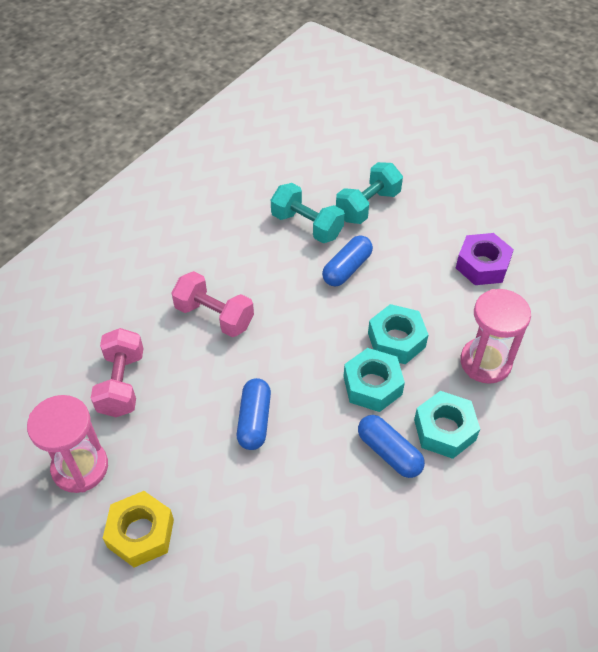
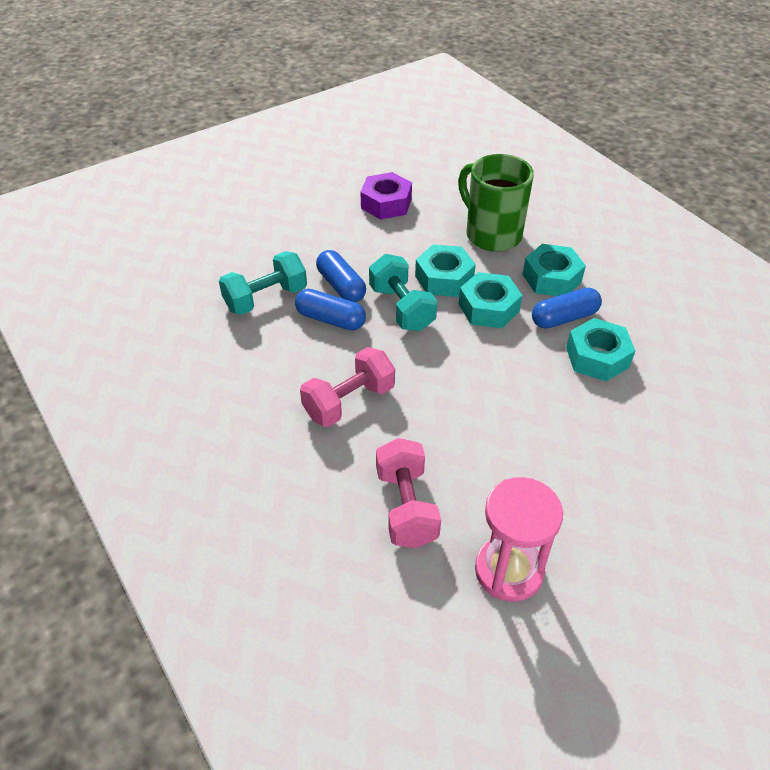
camera: 70 degrees left, 5 degrees down
(121, 384) = (406, 507): pink dumbbell -> pink dumbbell turned 60 degrees clockwise
(141, 533) = (607, 527): yellow nut -> none
(254, 420) = (498, 401): blue capsule -> blue capsule (330, 319)
(345, 492) = (597, 357): none -> turquoise nut
(368, 206) = (268, 249): turquoise dumbbell -> turquoise dumbbell (401, 308)
(485, 362) = (491, 234): pink hourglass -> green mug

